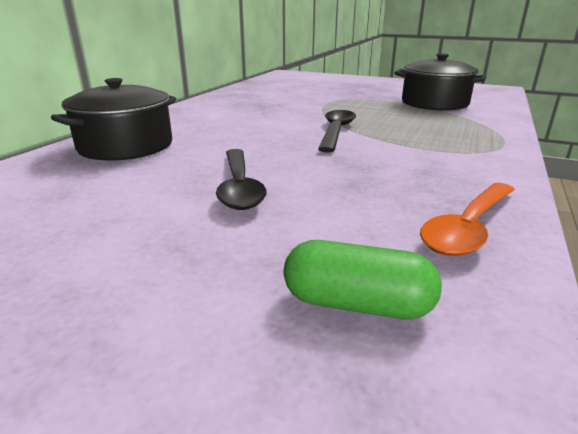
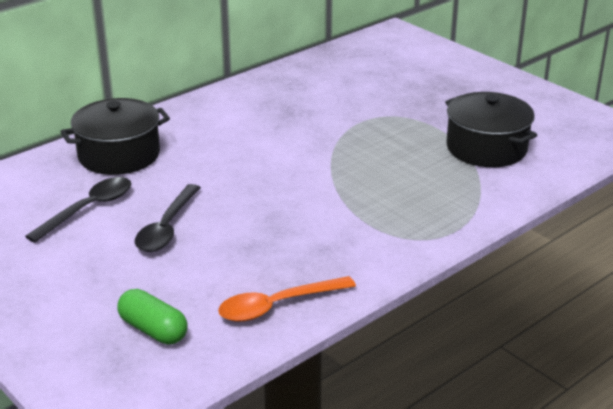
camera: 25 degrees right, 5 degrees up
(336, 131) = (314, 176): black spoon -> black spoon (88, 209)

